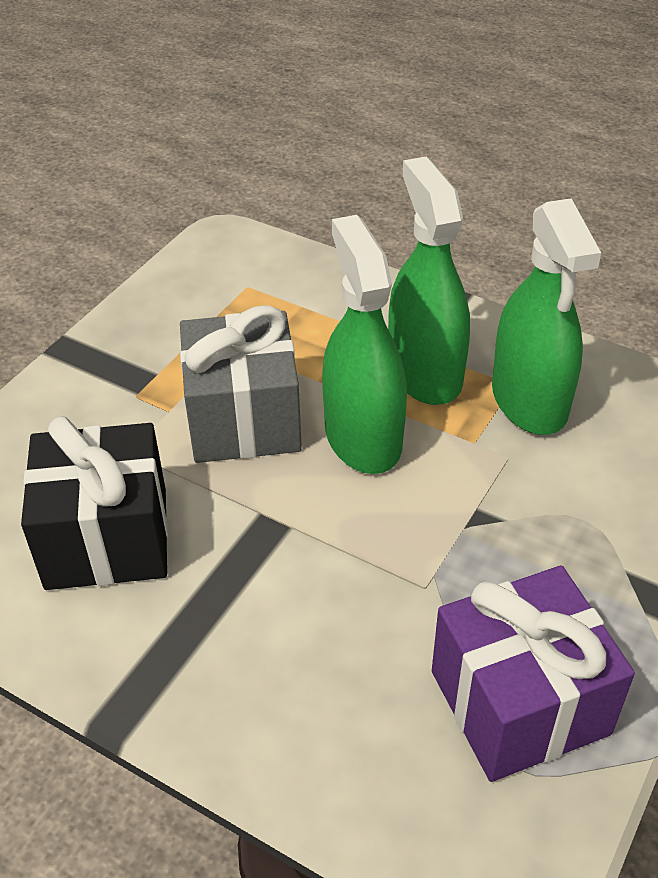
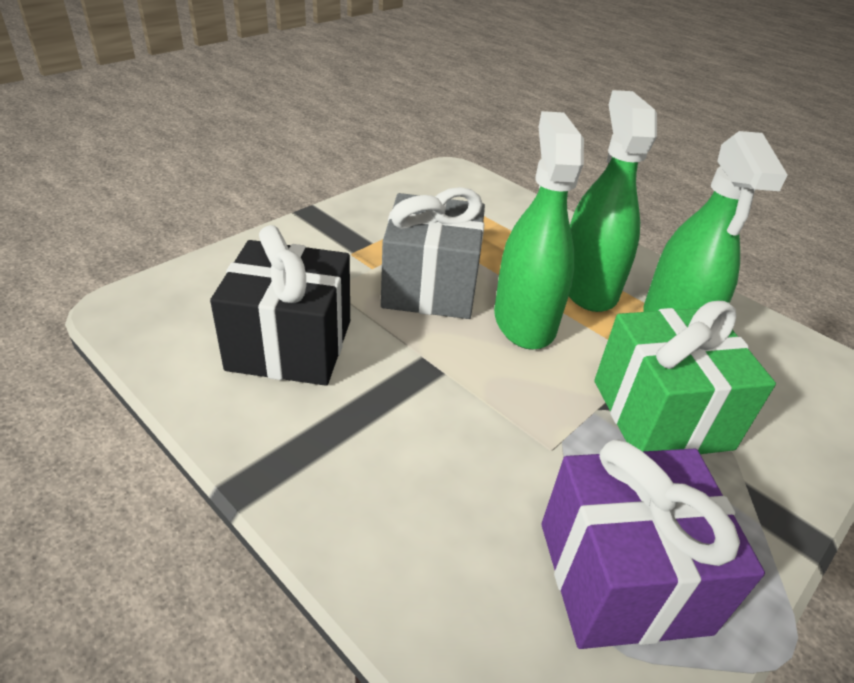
camera: 10 degrees right, 5 degrees down
(531, 516) = (661, 414): none -> green gift

